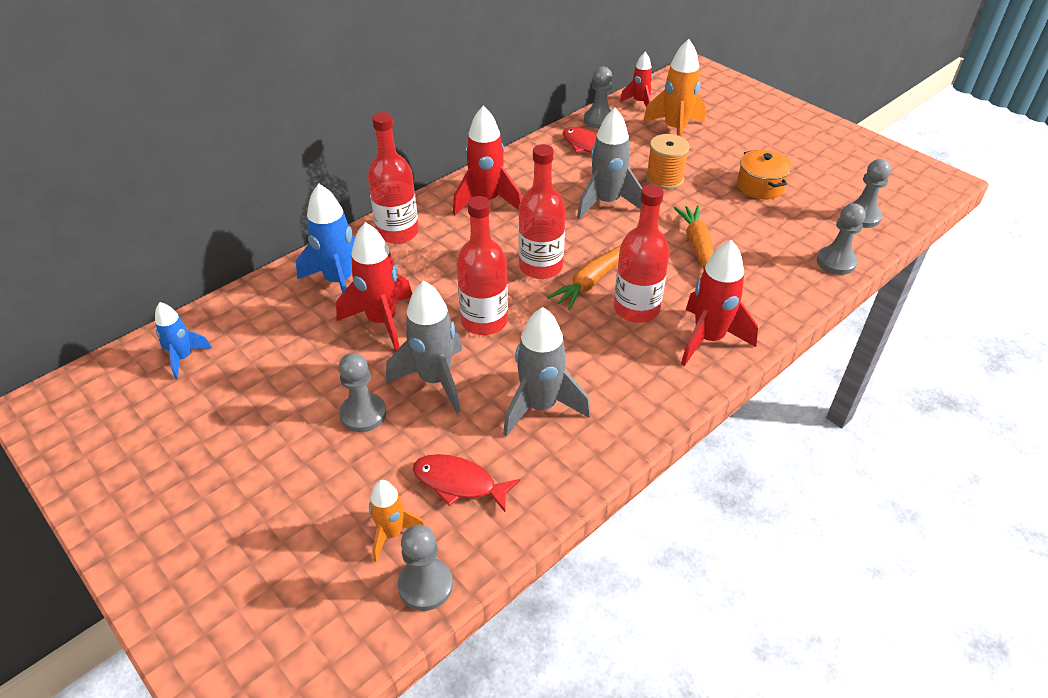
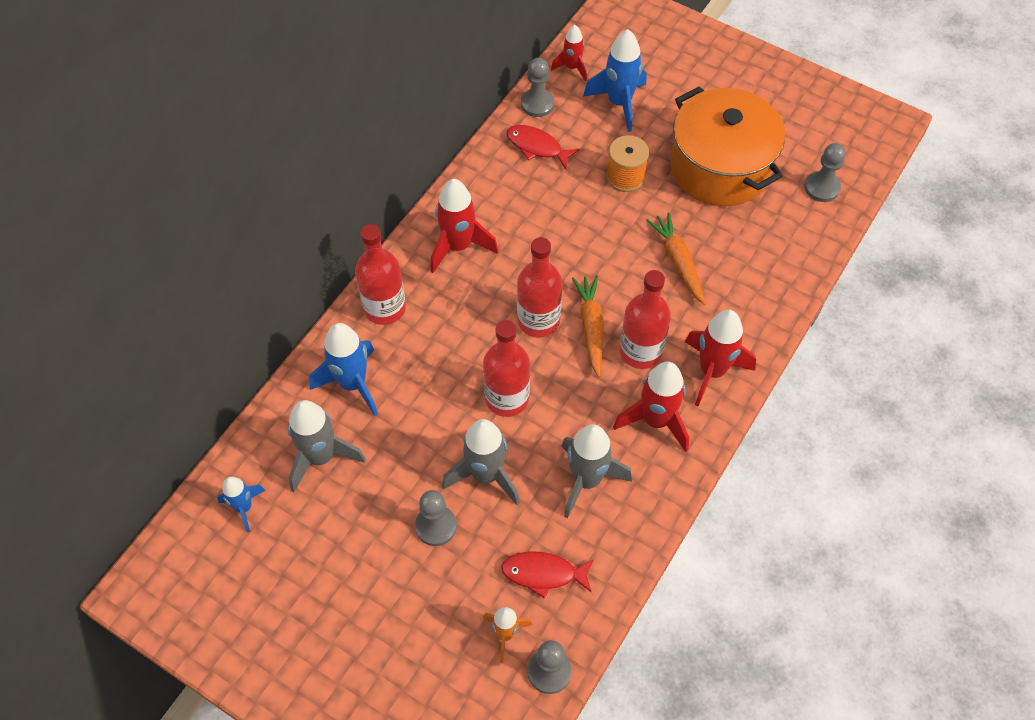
camera: 15 degrees left, 15 degrees up
(382, 321) = (412, 421): red rocket -> red rocket (656, 420)
(592, 281) = (591, 327): orange carrot -> orange carrot turned 150 degrees clockwise
(606, 203) = (577, 223): grey rocket -> grey rocket (321, 457)
(675, 130) = (619, 103): orange rocket -> blue rocket
(760, 186) = (720, 167): orange pot -> orange pot, size x2.13
(836, 262) = (807, 252): grey pawn -> none

